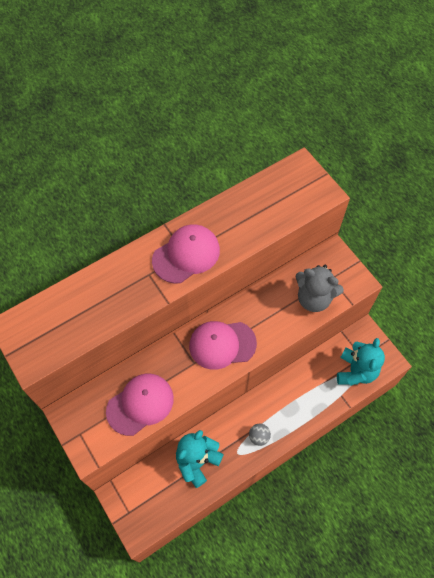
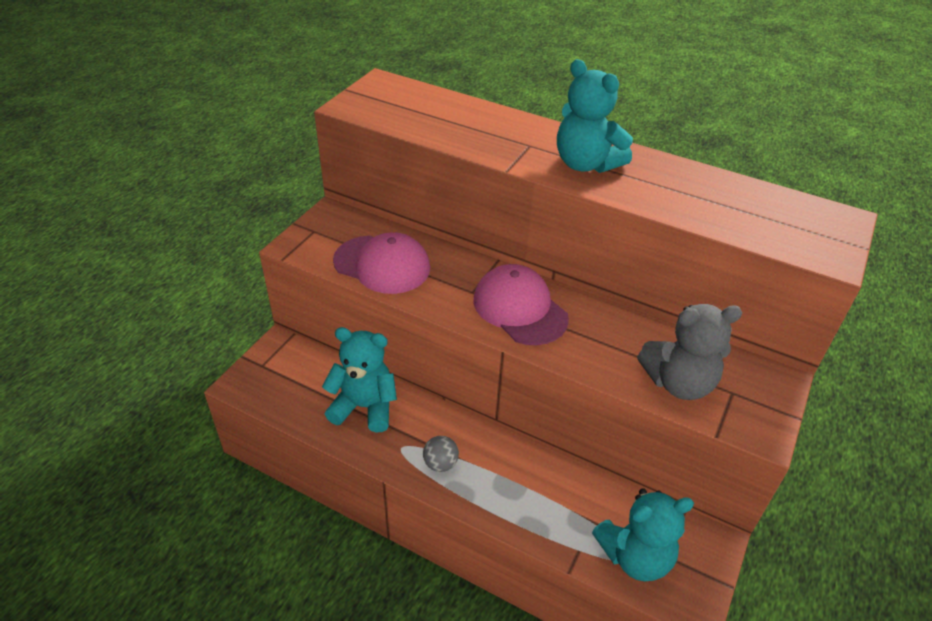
camera: 60 degrees right, 20 degrees down
(186, 255) = (586, 164): pink cap -> turquoise teddy bear
(314, 298) = (679, 383): grey teddy bear -> grey teddy bear turned 90 degrees counterclockwise

